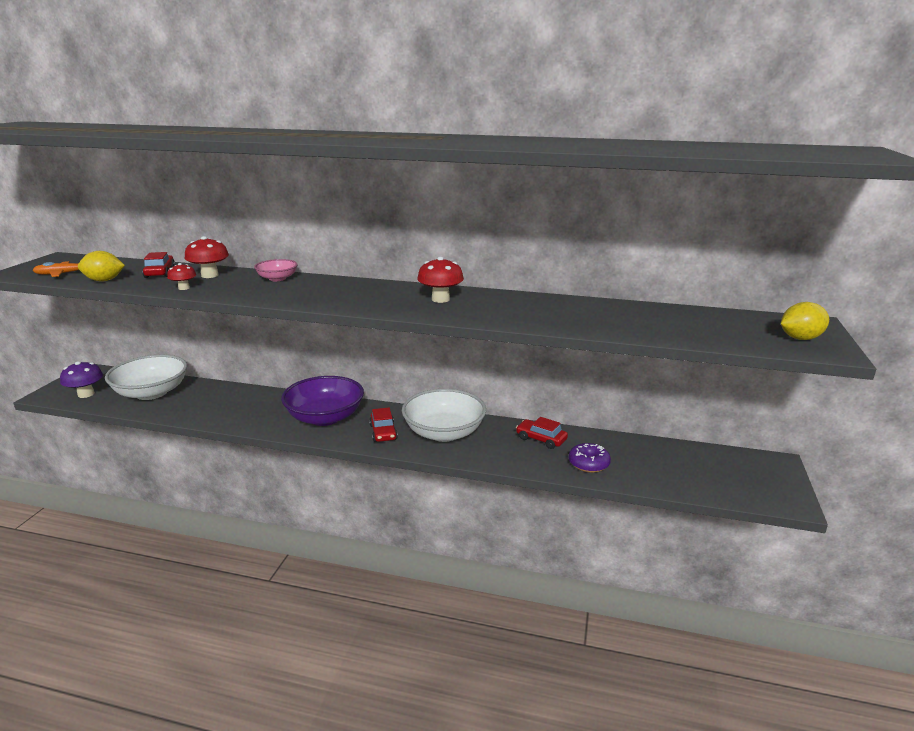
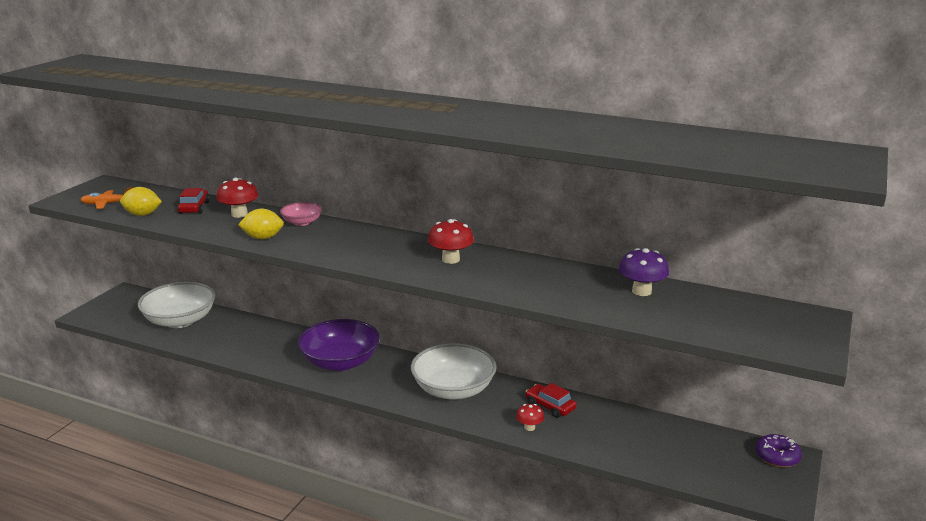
camera: 10 degrees right, 0 degrees up
(86, 394) = (120, 317): purple mushroom -> purple mushroom (641, 291)
(184, 288) = (213, 229): red mushroom -> red mushroom (529, 427)
(383, 432) = (393, 384): red car -> none
(588, 464) = (589, 437): purple donut -> purple donut (777, 457)
(800, 338) = (791, 335): yellow lemon -> yellow lemon (263, 238)

